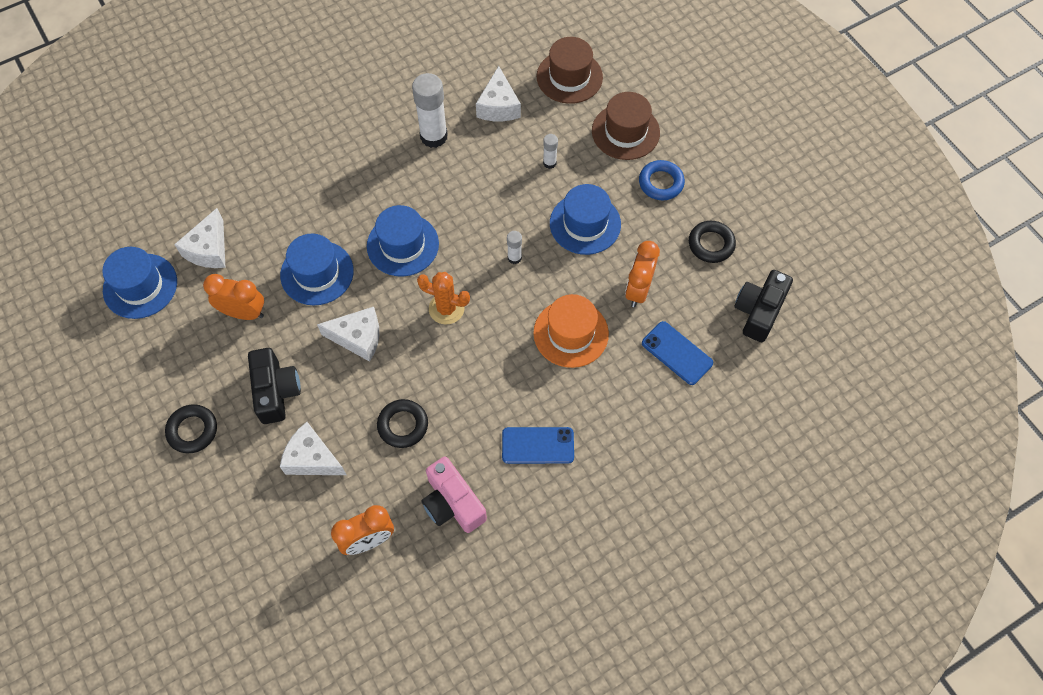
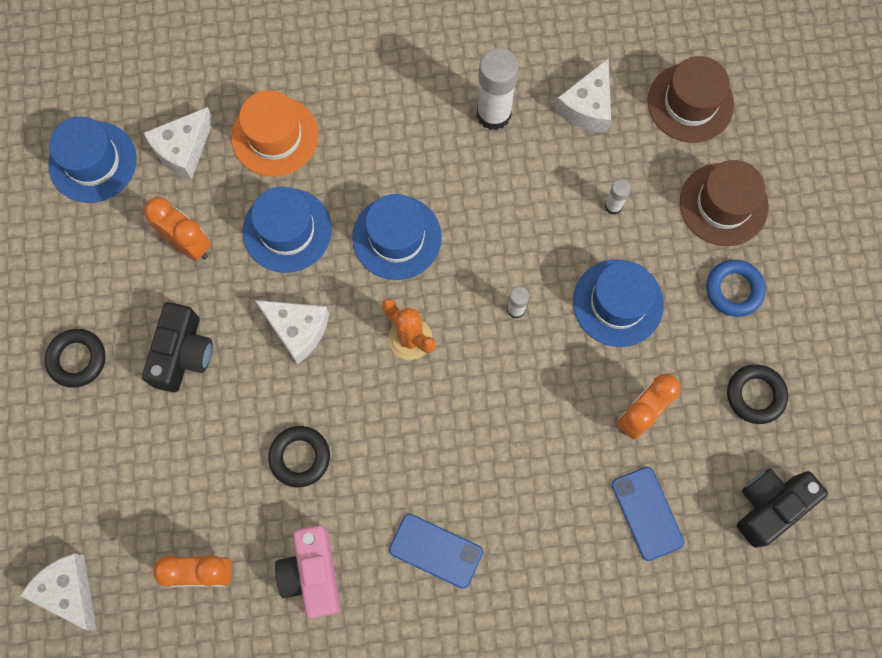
camera: 25 degrees right, 10 degrees up
(312, 458) = (187, 451): white cheese -> white cheese (69, 591)
(571, 333) = (536, 433): orange hat -> orange hat (275, 136)

